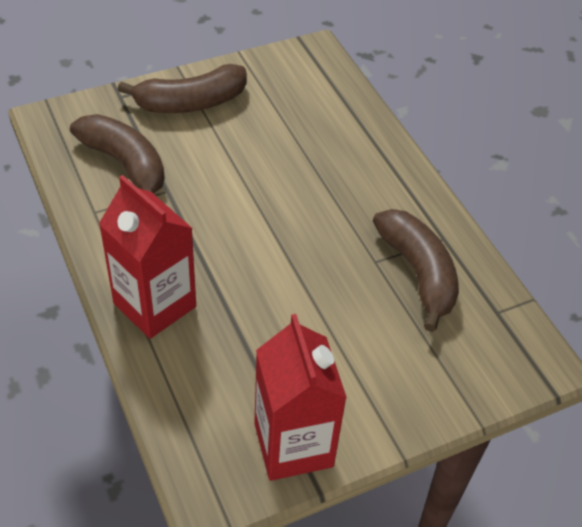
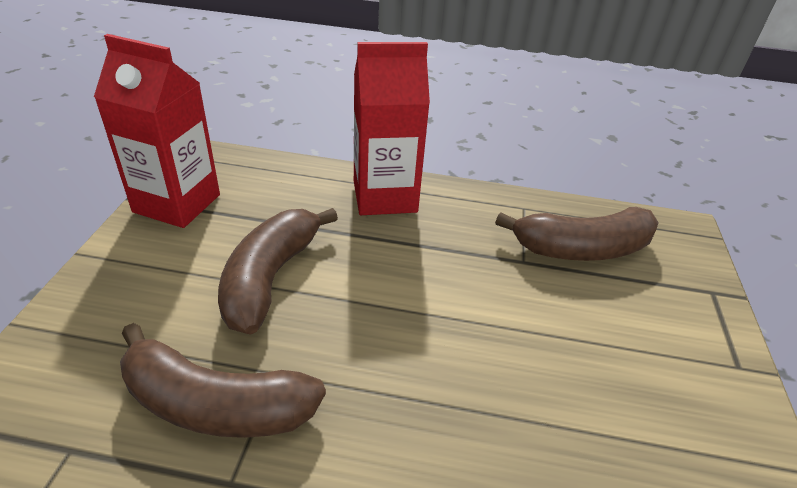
camera: 125 degrees right, 10 degrees down
(191, 103) = (680, 348): brown banana -> brown banana (270, 278)

